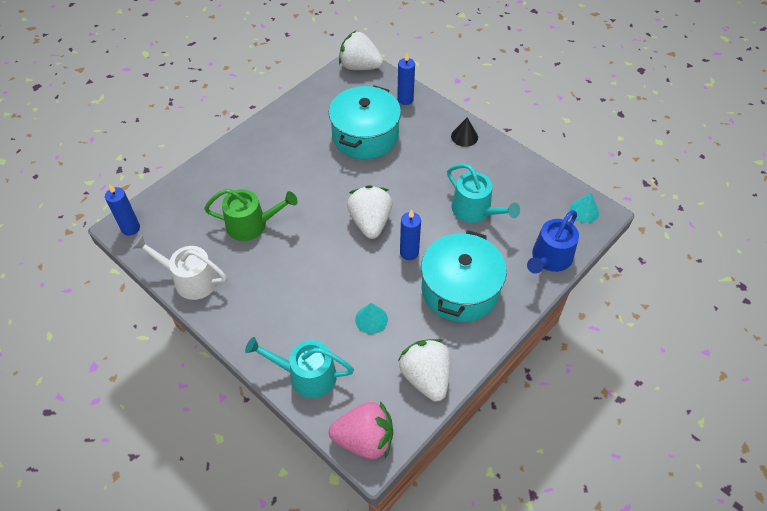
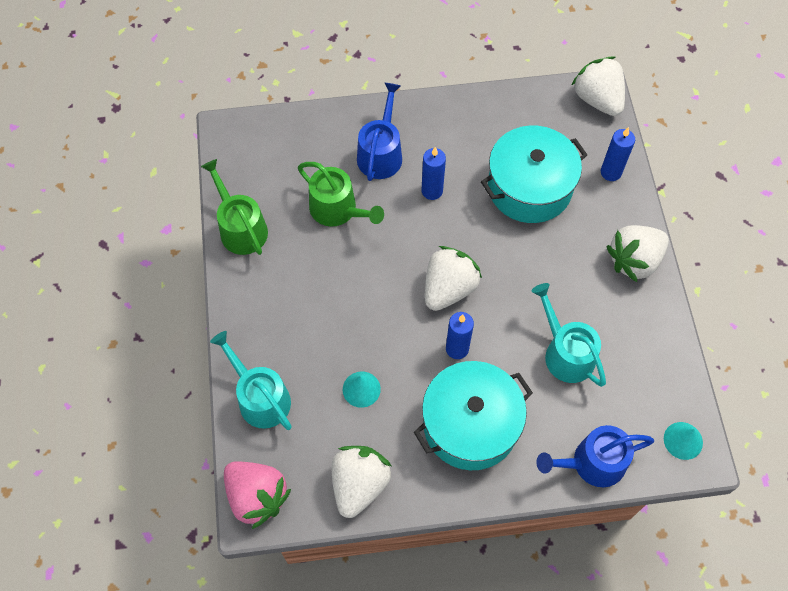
camera: 40 degrees right, 10 degrees up
(130, 228) = (232, 137): blue candle -> blue candle (432, 191)
(190, 280) = (240, 228): white watering can -> green watering can
(250, 174) = (381, 153): none -> blue watering can
(464, 136) = (634, 261): black cone -> white strawberry
(475, 210) = (565, 353): turquoise watering can -> turquoise watering can turned 150 degrees clockwise

